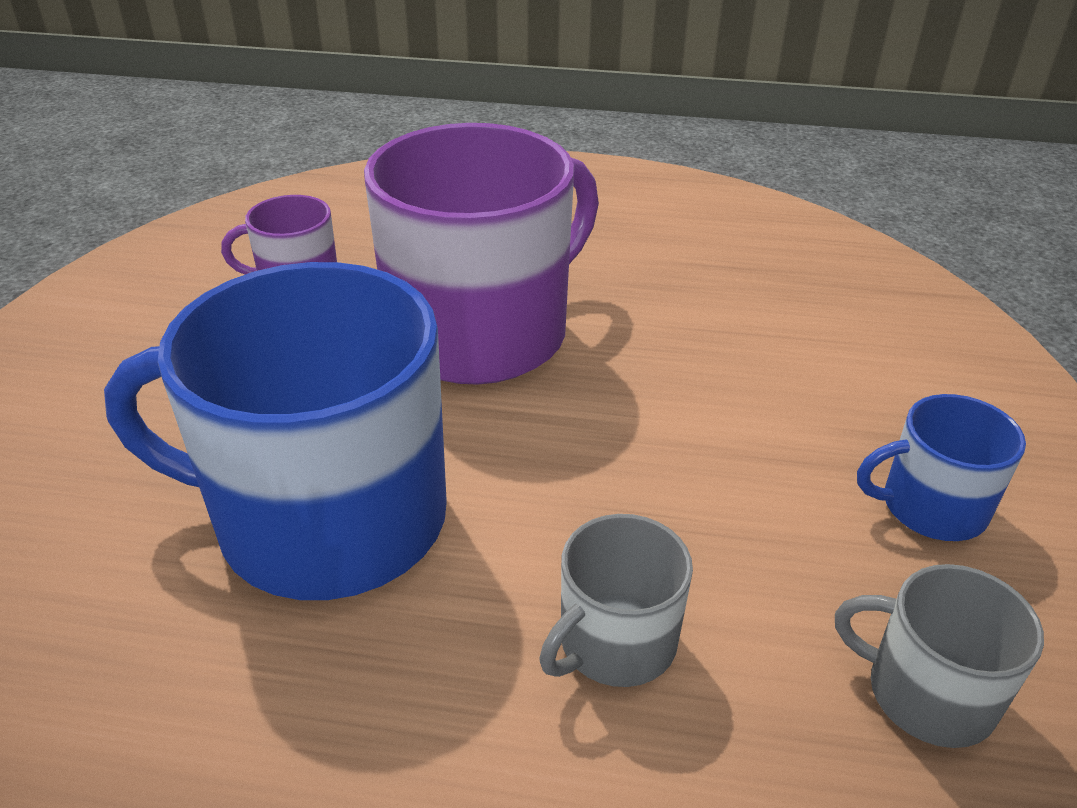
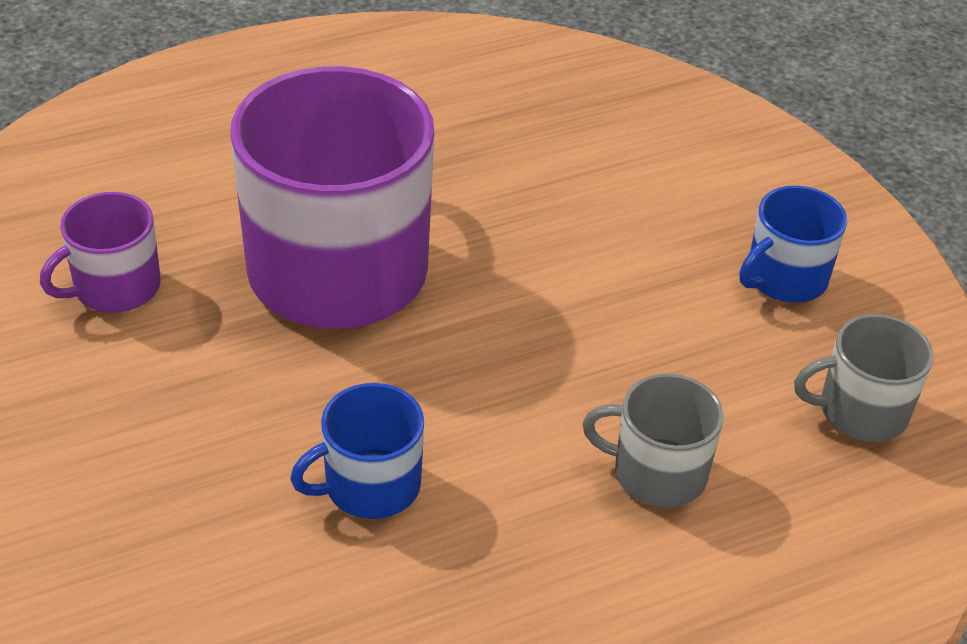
camera: 35 degrees left, 5 degrees up
(325, 518) = (369, 485): blue mug -> blue mug, size x0.46
(615, 643) = (656, 472): grey mug -> grey mug turned 90 degrees clockwise

